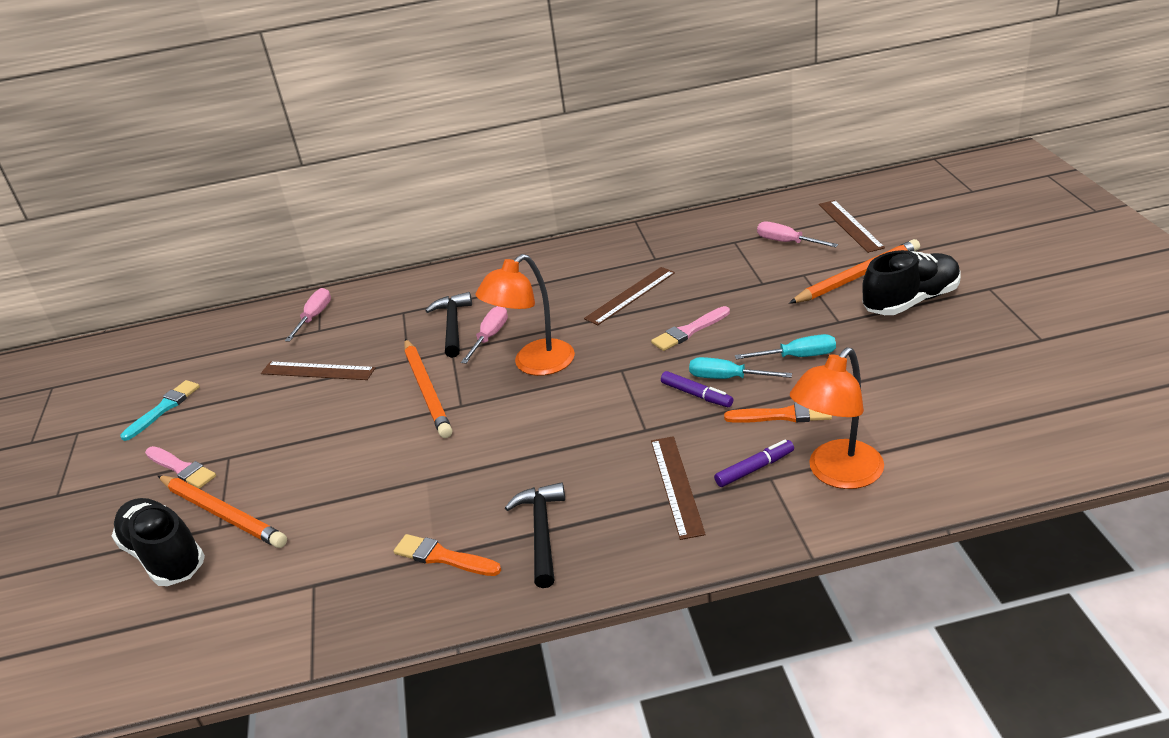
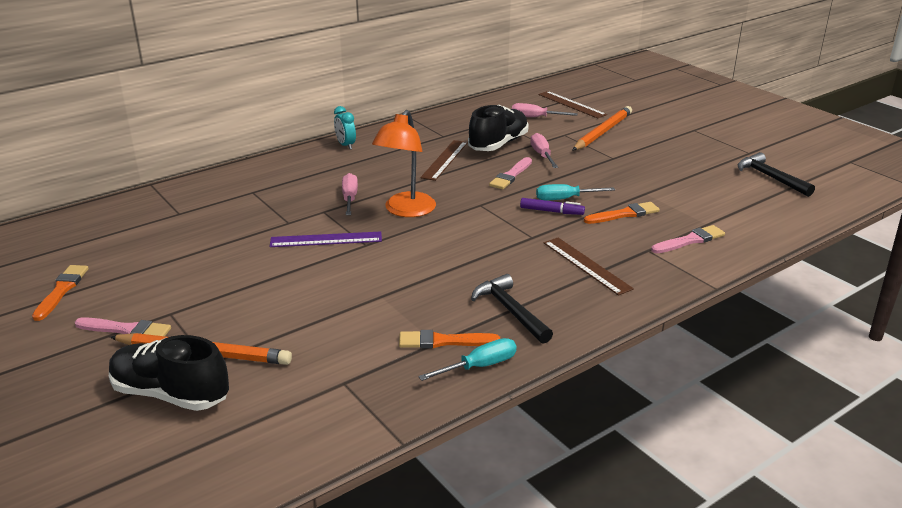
camera: 30 degrees left, 5 degrees down
(163, 408) = (61, 290): turquoise brush -> orange brush
(314, 317) = (165, 205): pink screwdriver -> pink screwdriver (542, 155)
(317, 371) = (205, 241): brown ruler -> none
(427, 390) = (326, 239): orange pencil -> purple ruler
(453, 326) = (309, 195): black hammer -> black hammer (770, 178)
(538, 259) = (345, 145): none -> turquoise clock
(754, 469) = (632, 247): purple marker -> none
(798, 356) = (603, 180): turquoise screwdriver -> turquoise screwdriver (480, 366)
(837, 474) = (690, 240): orange lamp -> pink brush
(911, 301) = (650, 141): black shoe -> black shoe (498, 144)

